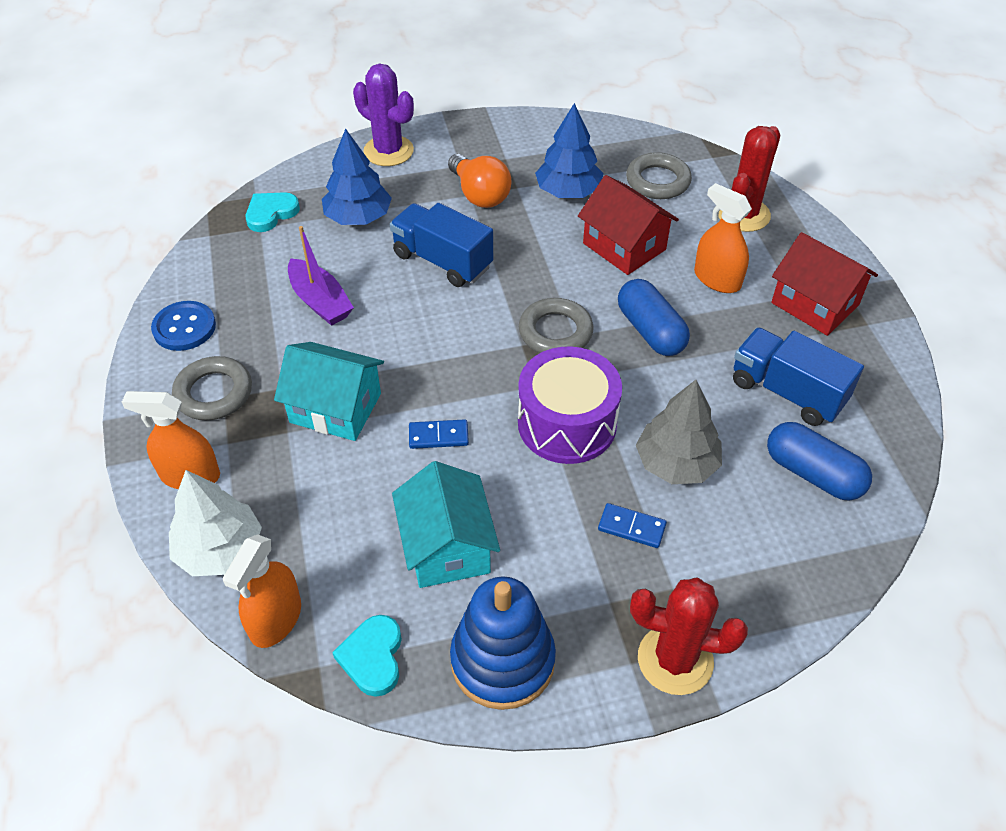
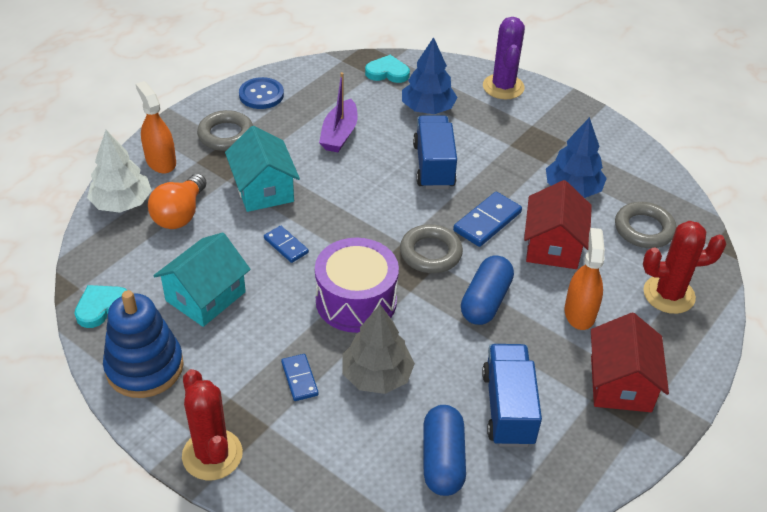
camera: 50 degrees right, 5 degrees down
(276, 619) = (95, 252): orange spray bottle -> none
(479, 194) = (515, 149): orange light bulb -> orange light bulb (180, 214)
(553, 269) = (487, 222): none -> blue domino

